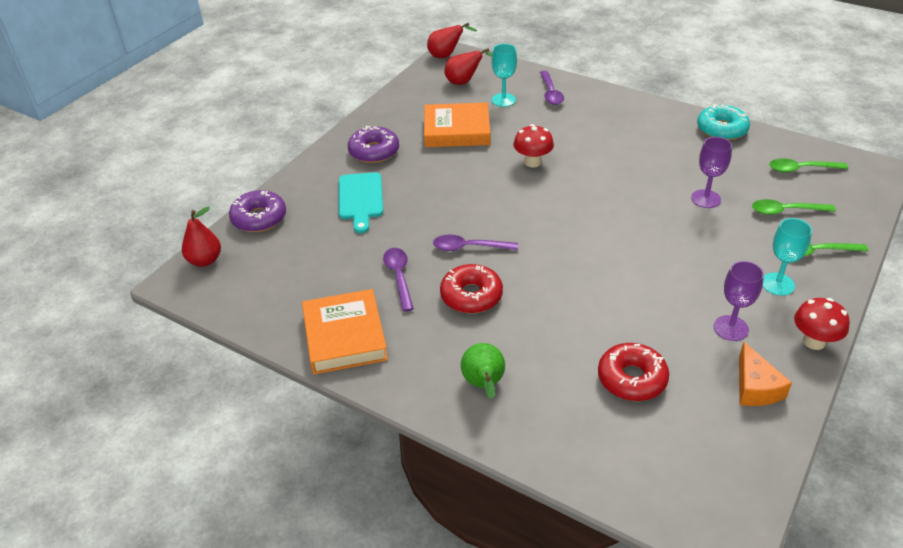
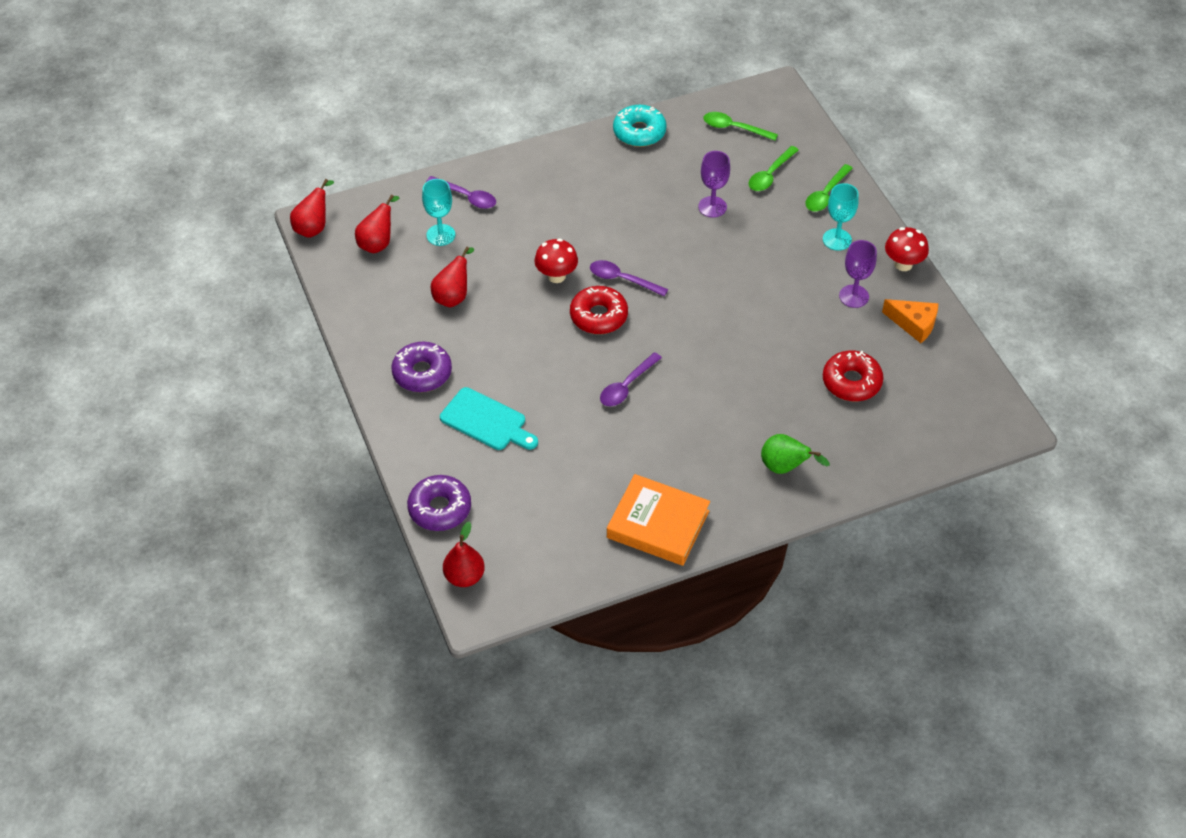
camera: 55 degrees left, 10 degrees up
(399, 277) = (619, 451): purple spoon -> purple spoon (622, 279)
(457, 130) = (453, 296): orange book -> red pear
(471, 296) = (685, 419): red donut -> red donut (598, 316)
(801, 169) = (734, 128): green spoon -> green spoon turned 75 degrees clockwise

